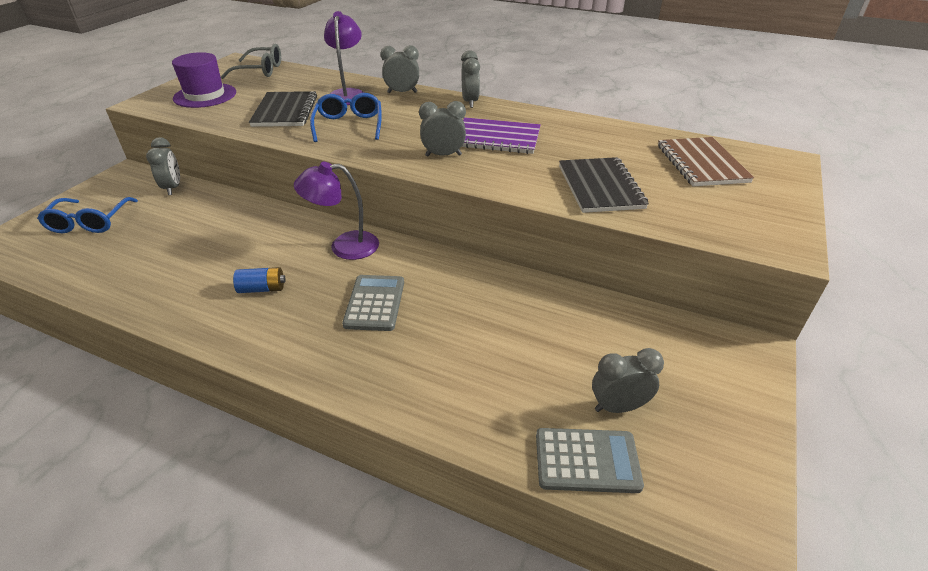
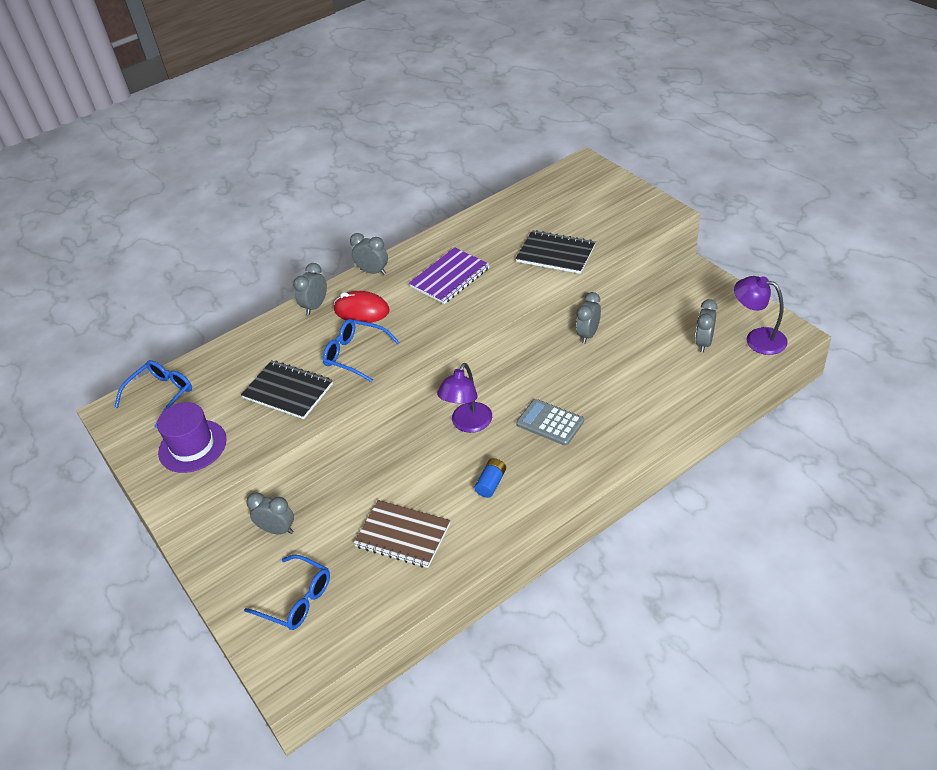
camera: 55 degrees left, 5 degrees up
(260, 70) = (161, 395): grey glasses -> blue glasses
(348, 94) = (287, 342): purple lamp -> purple lamp (757, 339)
(412, 112) = (361, 310): none -> red mouse
(443, 155) = (454, 313): grey clock -> grey clock (588, 334)
(587, 461) = (731, 370): grey calculator -> none
(701, 164) = (561, 198): brown notebook -> brown notebook (403, 535)

